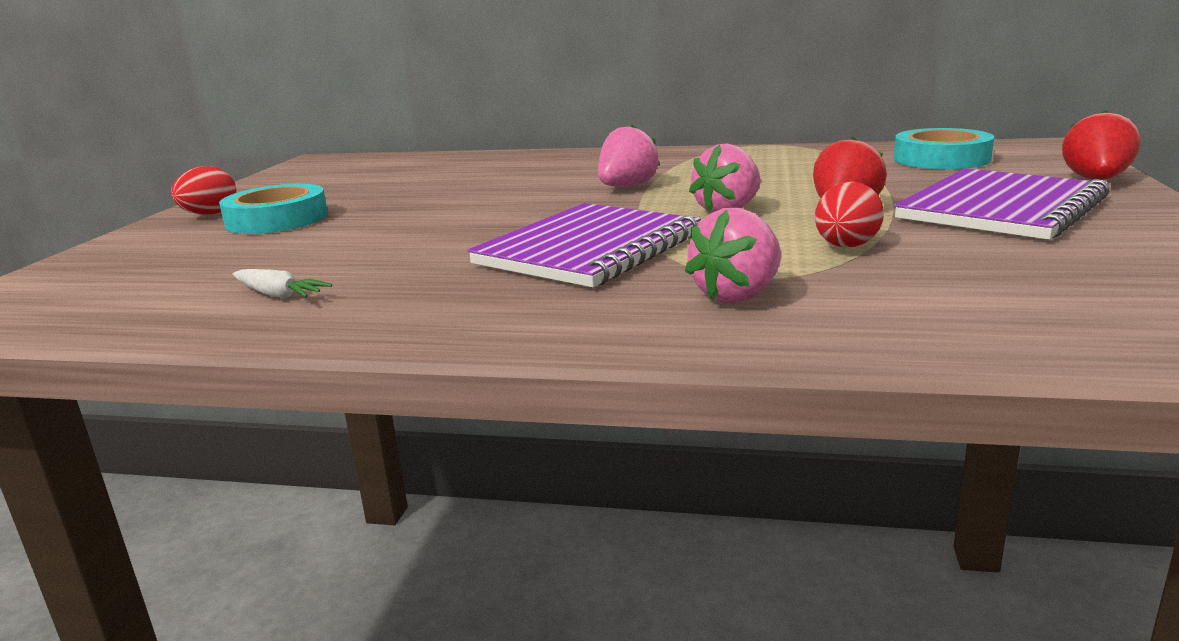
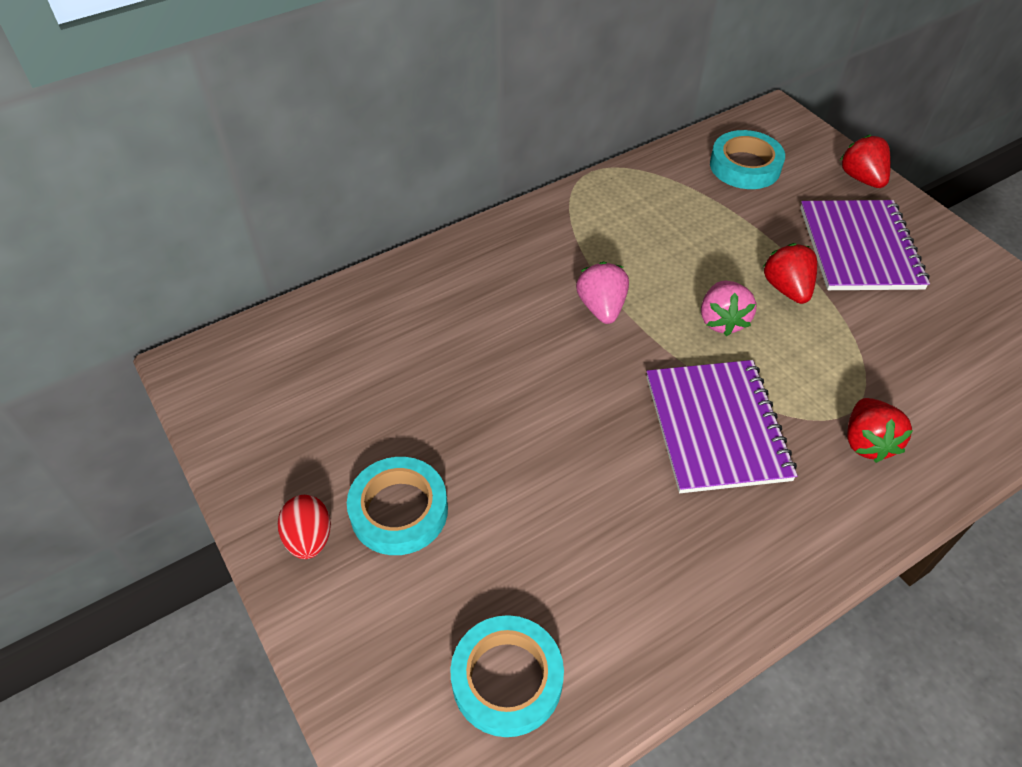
camera: 45 degrees left, 30 degrees up
(142, 290) = (507, 679): none -> turquoise tape
(279, 295) = (620, 613): white carrot -> none
(738, 295) = (867, 442): pink strawberry -> red strawberry
(846, 246) = (845, 346): red egg -> none

